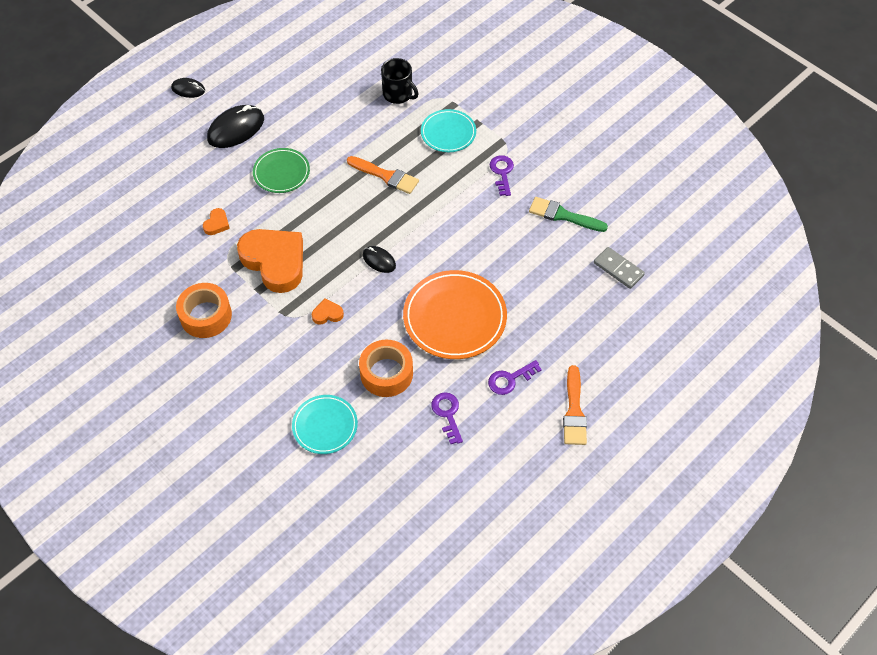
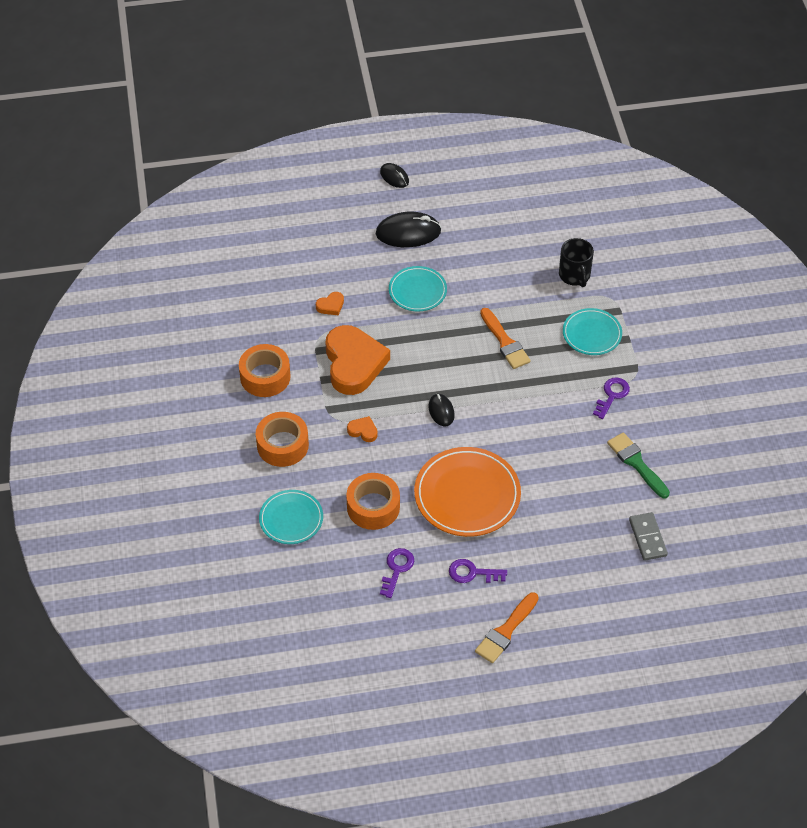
camera: 35 degrees right, 5 degrees down
(267, 366) = (282, 445): none -> orange tape
(281, 172) = (417, 291): green plate -> turquoise plate

